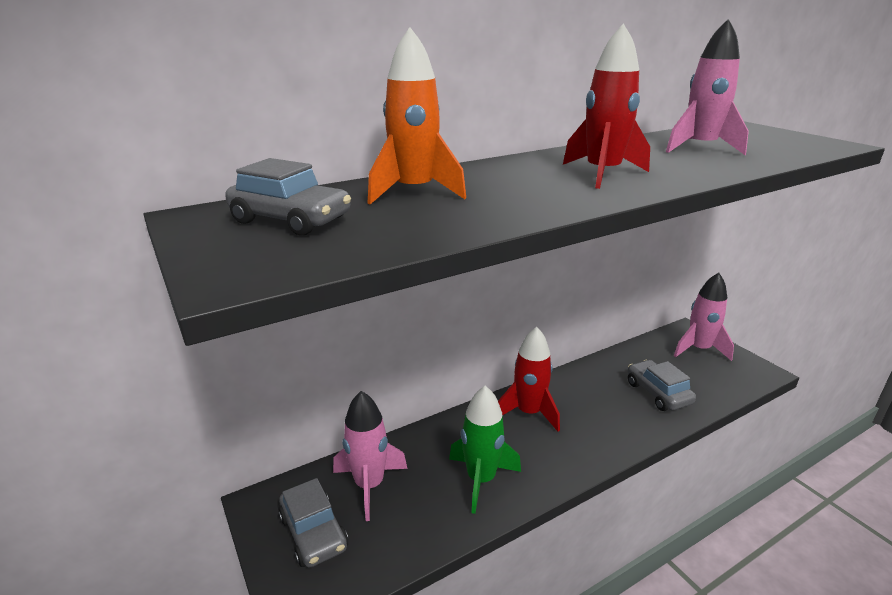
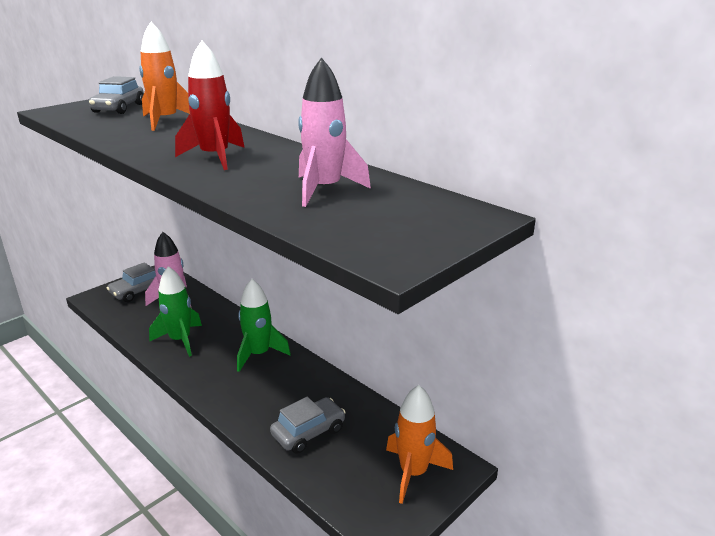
camera: 75 degrees right, 0 degrees up
(528, 412) = (259, 354): red rocket -> green rocket
(698, 349) = (413, 473): pink rocket -> orange rocket

